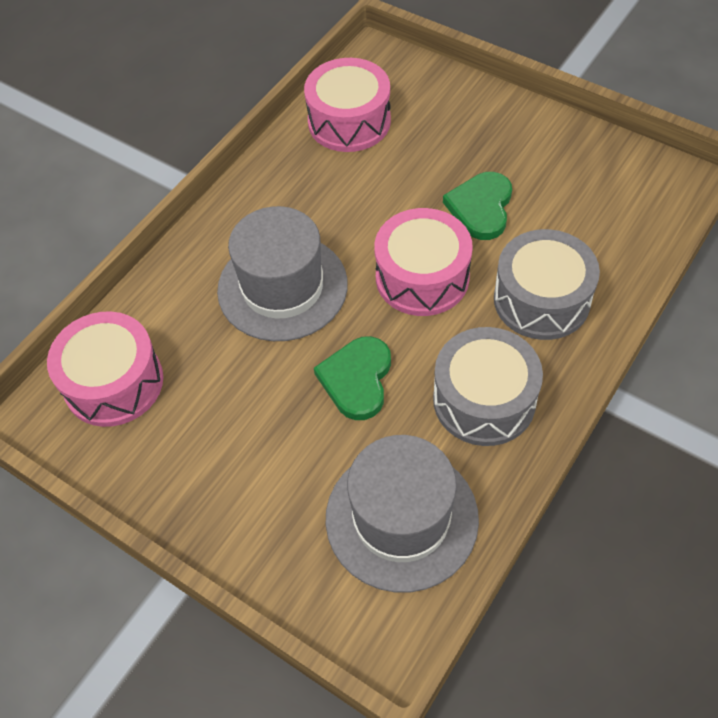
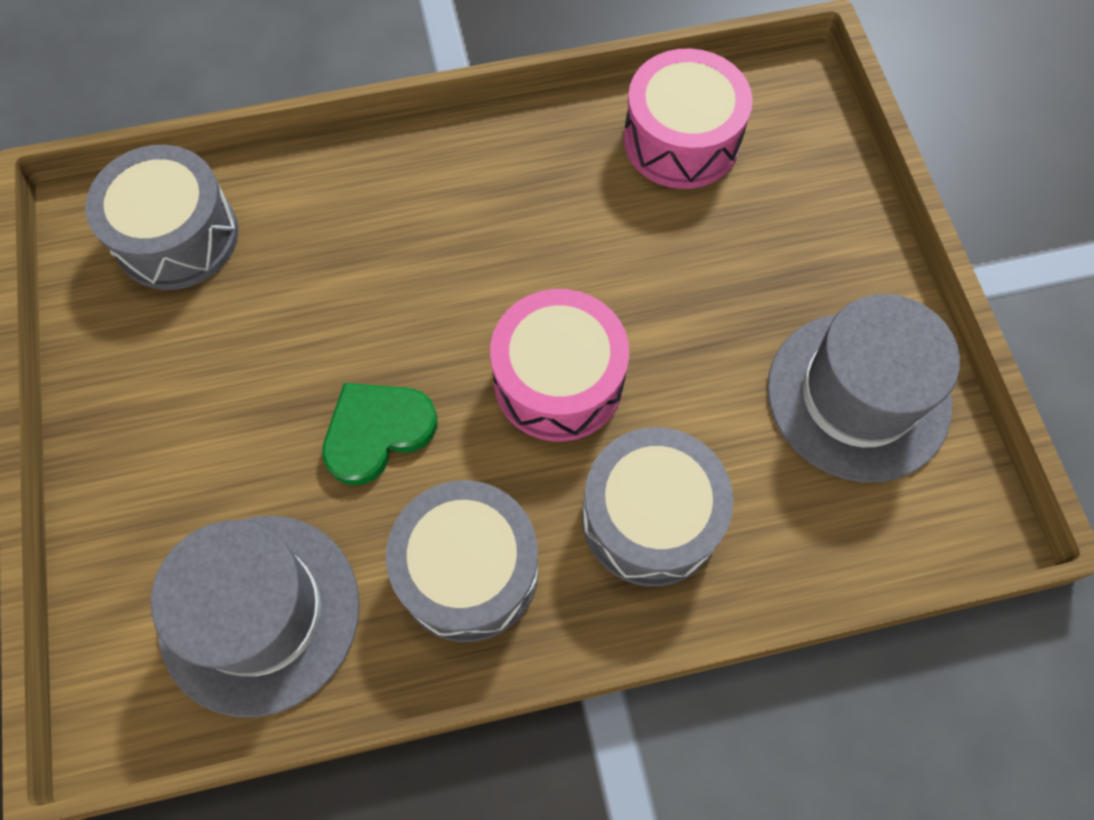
camera: 40 degrees right, 10 degrees up
(114, 382) = (177, 236): pink drum -> grey drum
(282, 287) = (417, 270): grey hat -> grey hat (858, 396)
(481, 208) = (707, 356): green heart -> none

